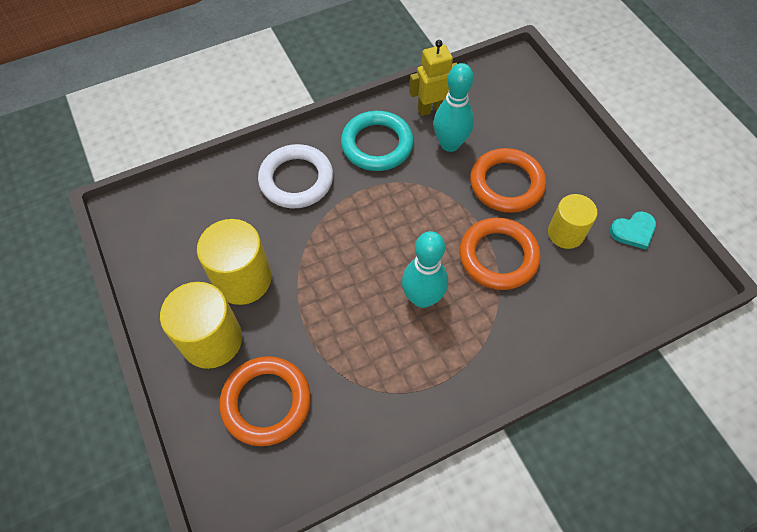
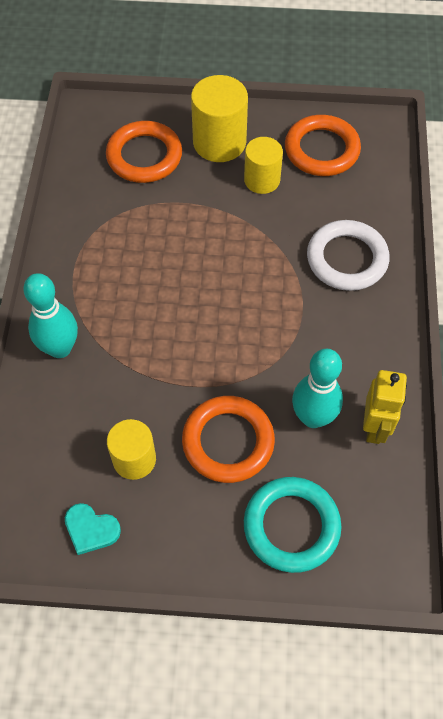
camera: 120 degrees right, 0 degrees up
(243, 279) = (262, 180): yellow cylinder -> yellow cylinder, size x0.66
(377, 144) = (352, 347): turquoise ring -> turquoise ring (291, 526)
(422, 298) = (155, 296): turquoise bowling pin -> turquoise bowling pin (60, 348)
(498, 256) = (152, 381): orange ring -> orange ring (321, 150)
(633, 231) = (91, 529): turquoise heart -> turquoise heart turned 75 degrees counterclockwise

